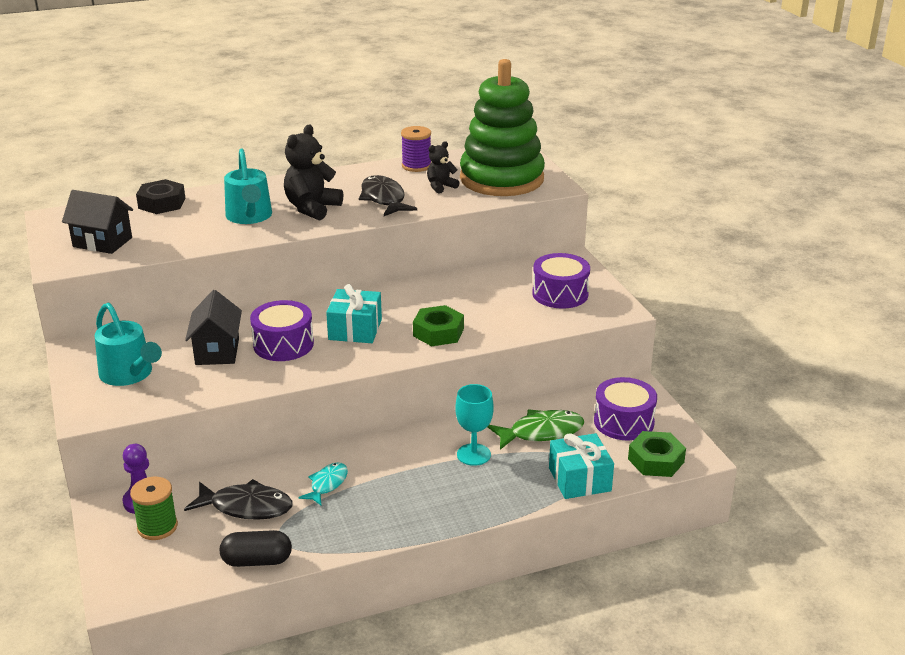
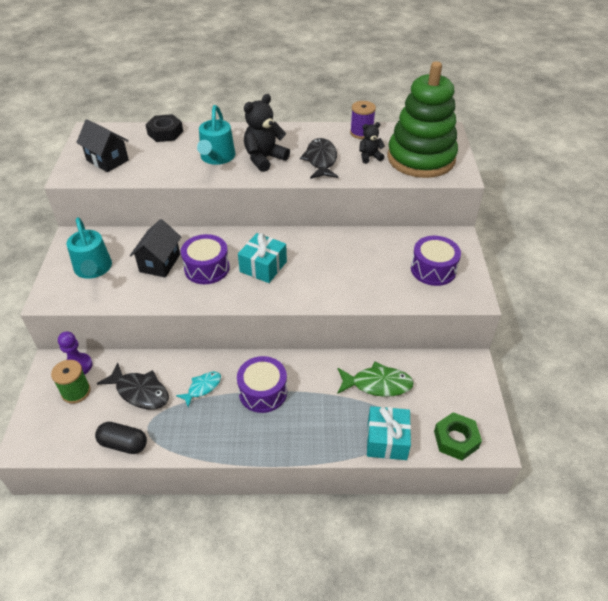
camera: 20 degrees right, 15 degrees up
(438, 332) = (322, 285): green nut -> none
(473, 454) = (317, 391): turquoise goblet -> none
(623, 422) = (446, 392): purple drum -> purple drum (263, 392)

